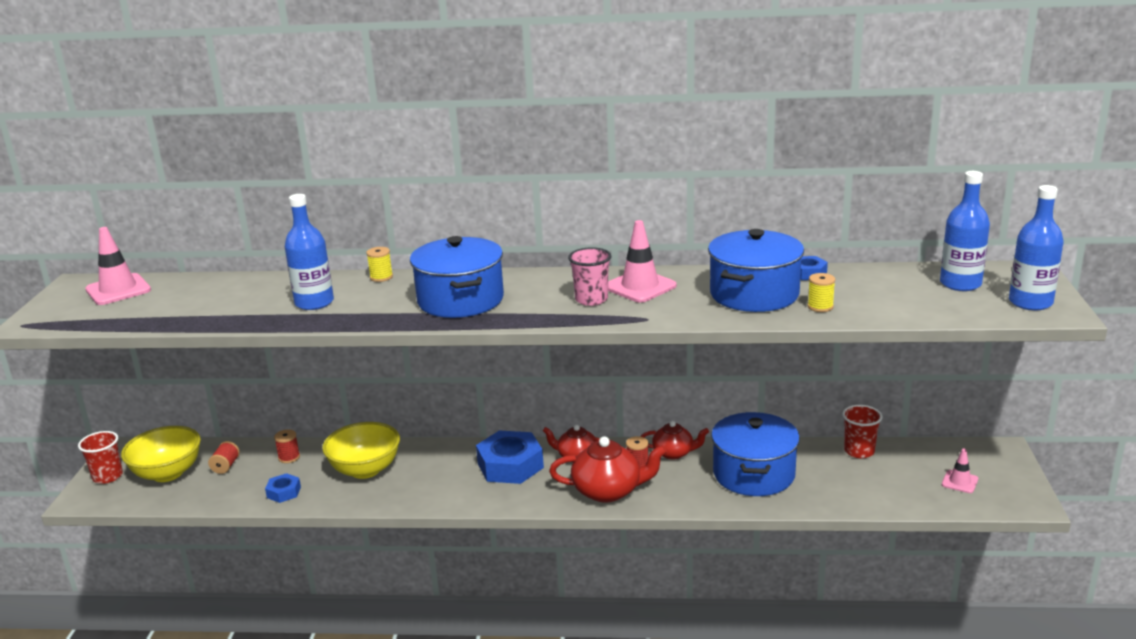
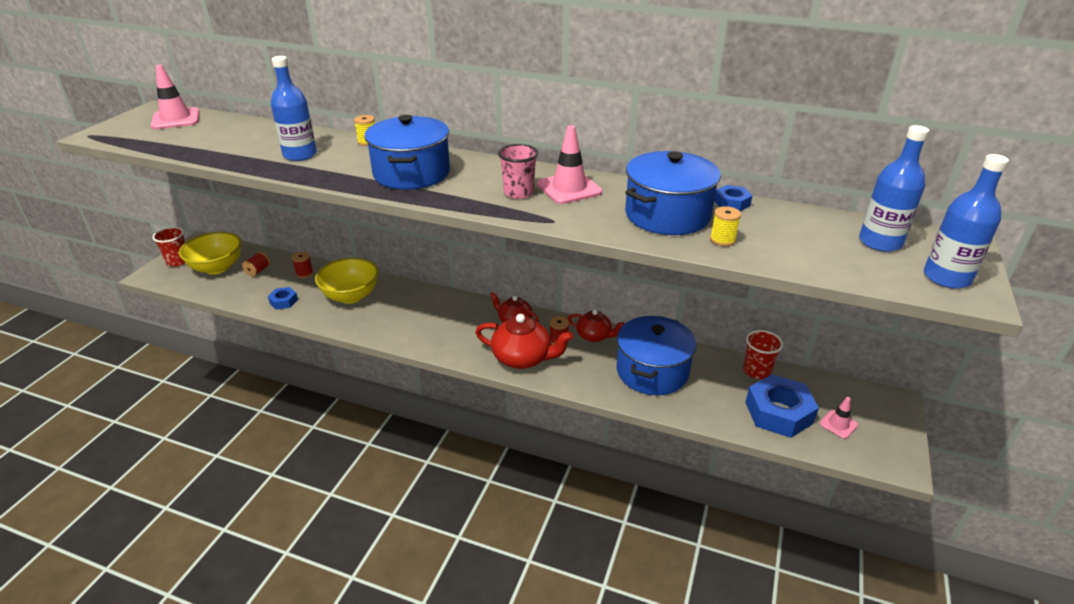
camera: 15 degrees right, 10 degrees up
(510, 465) = (459, 317): blue nut -> blue nut (779, 412)

